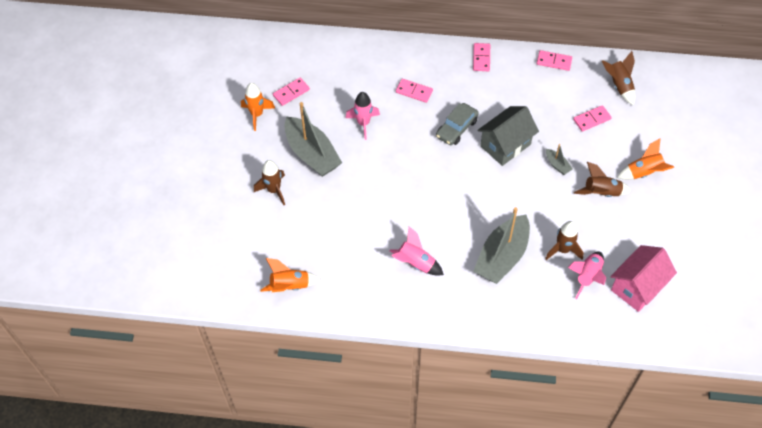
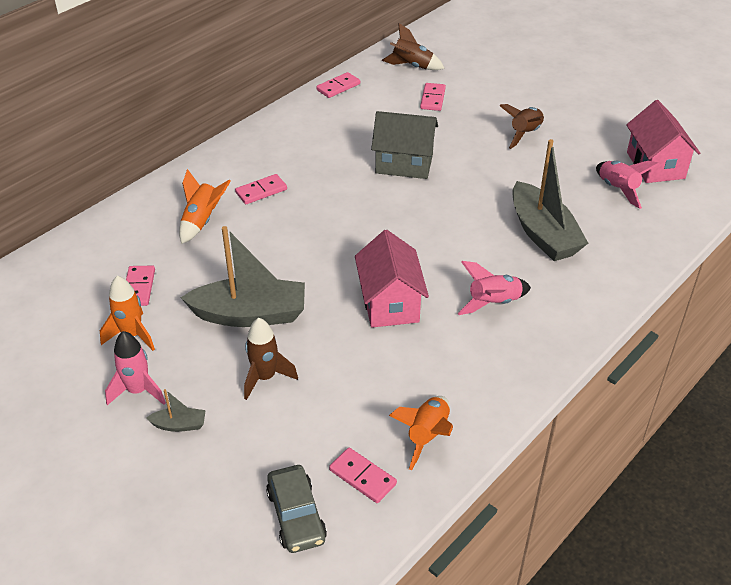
camera: 55 degrees left, 15 degrees down
(363, 123) = (257, 250): pink rocket -> pink rocket (138, 391)
(373, 212) = (390, 303): none -> pink house
(456, 128) = (345, 185): grey car -> grey car (296, 515)
(481, 58) = (277, 126): pink domino -> pink domino (362, 477)
(505, 145) = (404, 164): grey house -> grey house turned 75 degrees counterclockwise
(557, 165) = (464, 144): grey boat -> grey boat (179, 425)
(563, 250) = (571, 189): brown rocket -> none
(644, 173) = (526, 100): orange rocket -> orange rocket (202, 221)

